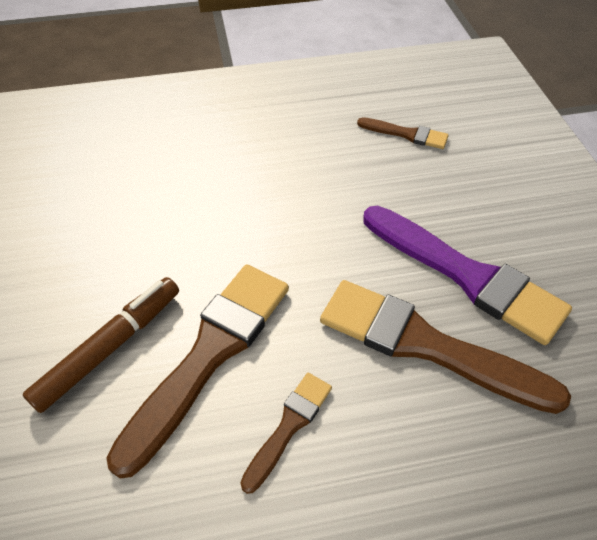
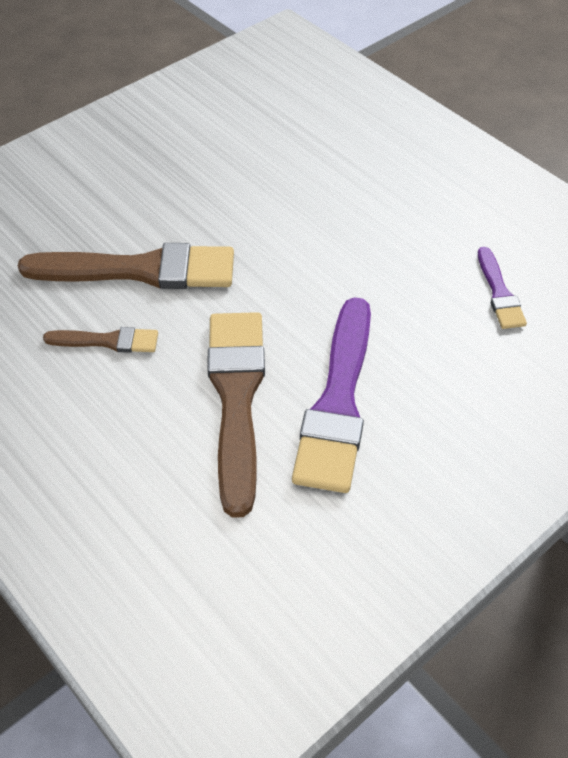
camera: 60 degrees right, 0 degrees up
(110, 347) = (111, 215): brown marker -> none
(406, 134) = (499, 292): brown brush -> purple brush

